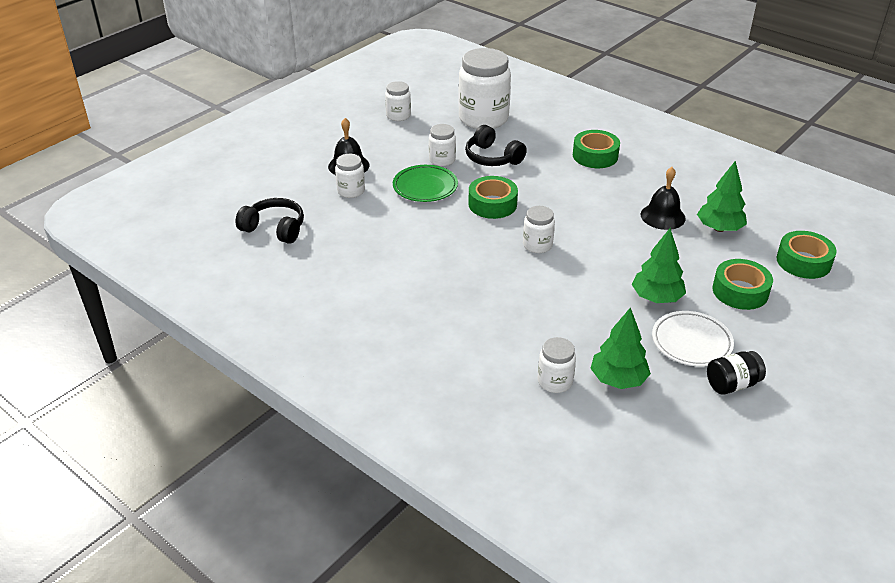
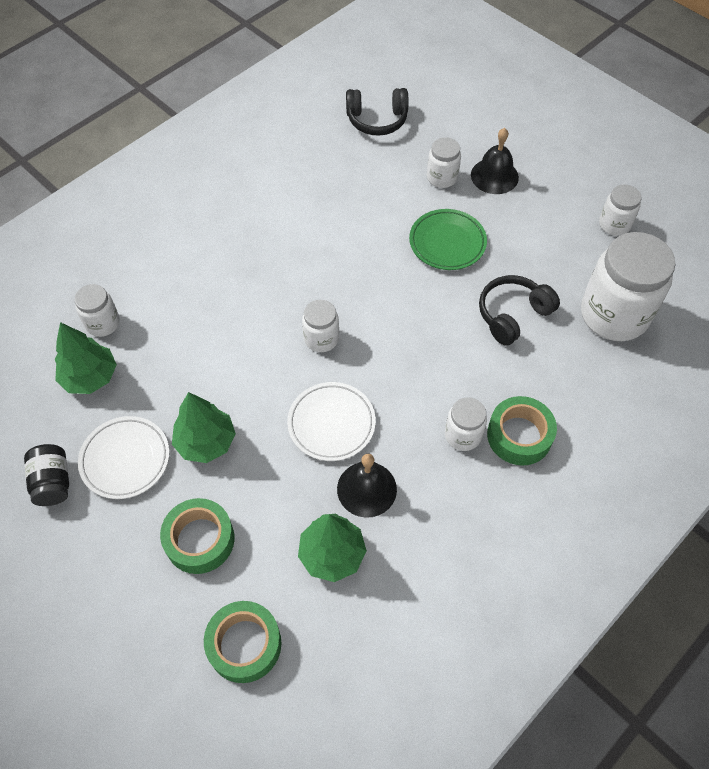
camera: 95 degrees right, 20 degrees up
(275, 228) = (377, 120): black headphones -> black headphones turned 60 degrees clockwise
(442, 160) = (507, 262): white jar -> white jar (463, 435)
(492, 204) = (408, 304): green tape -> none
(615, 235) = (331, 424): none -> white plate

